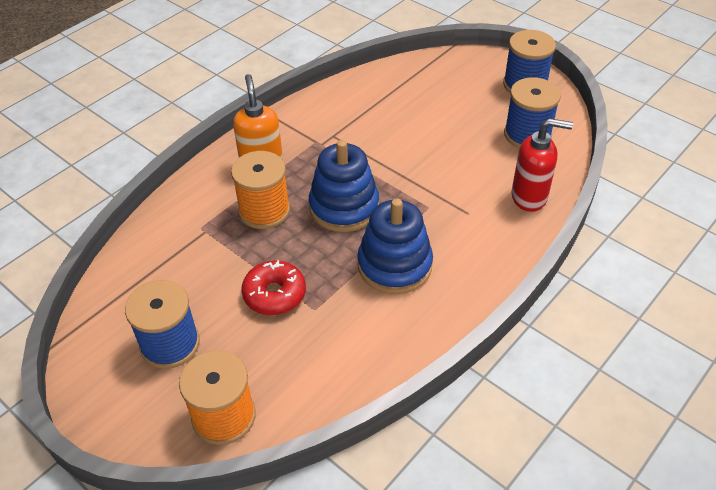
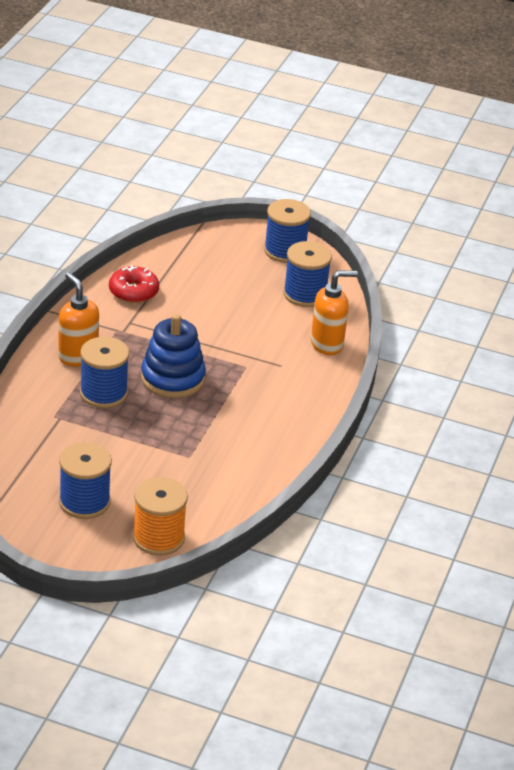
camera: 25 degrees left, 10 degrees down
(264, 211) = (103, 393): orange spool -> blue spool
(274, 294) = (150, 452): red donut -> red donut (133, 292)
(394, 265) = (239, 414): blue stacking toy -> none
(529, 197) = (327, 344): red soap dispenser -> orange soap dispenser

